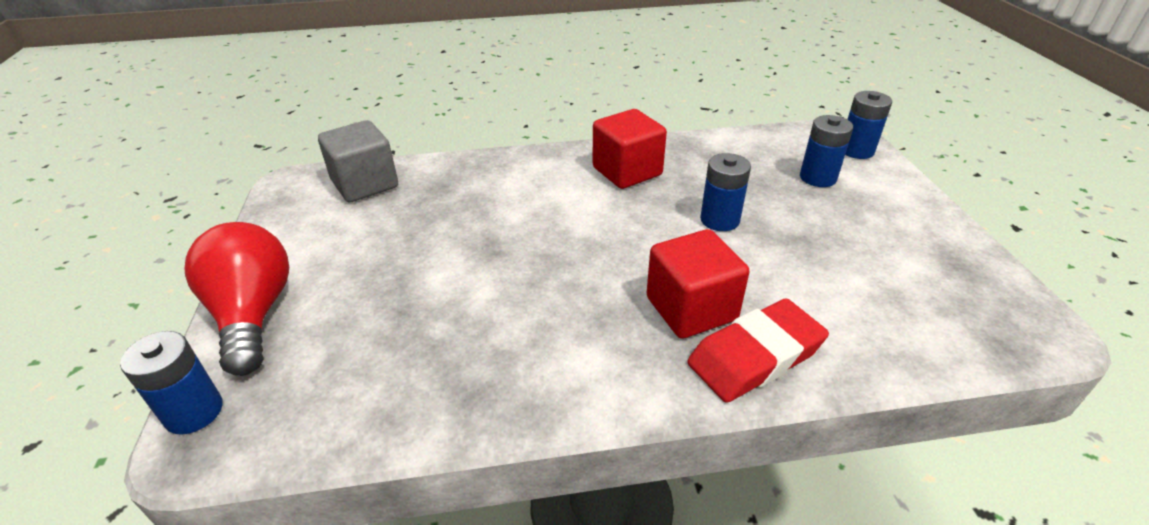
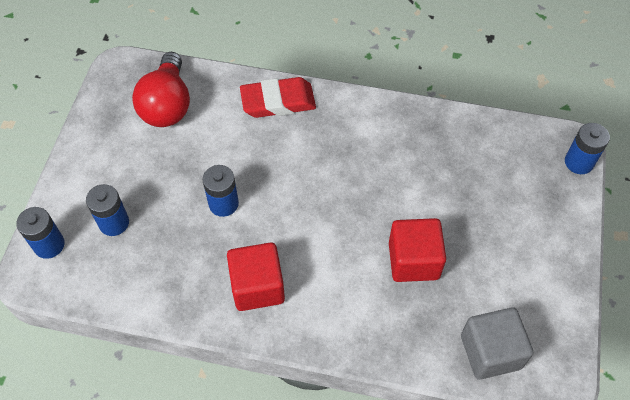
camera: 160 degrees left, 20 degrees up
(253, 314) = (561, 222): red light bulb -> red light bulb (167, 105)
(691, 309) = (292, 139): red cube -> red cube (413, 260)

